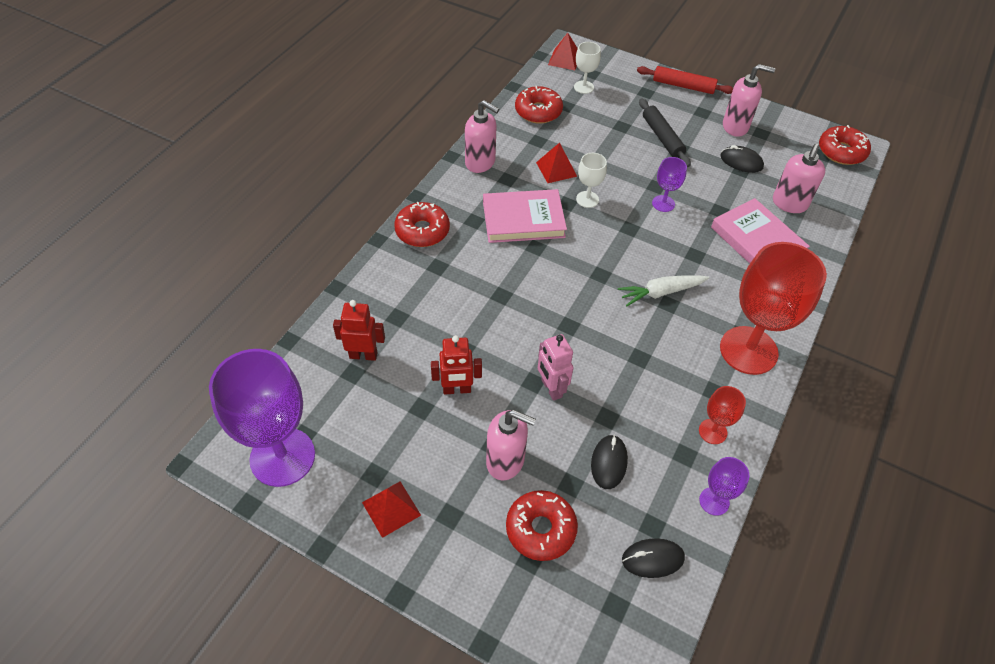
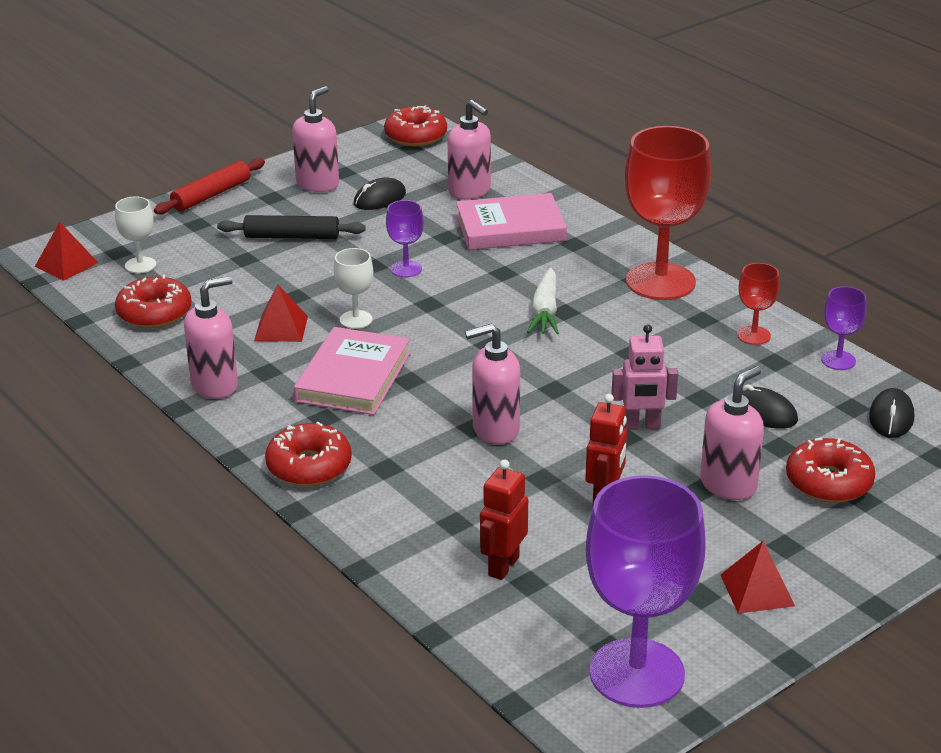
camera: 65 degrees left, 20 degrees down
(504, 307) = (495, 429): none -> pink soap dispenser

